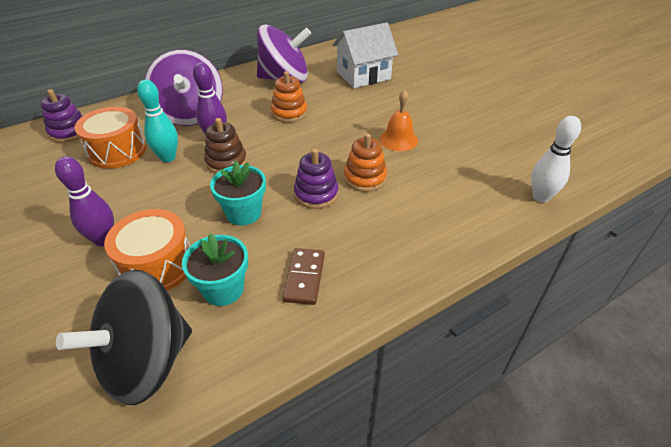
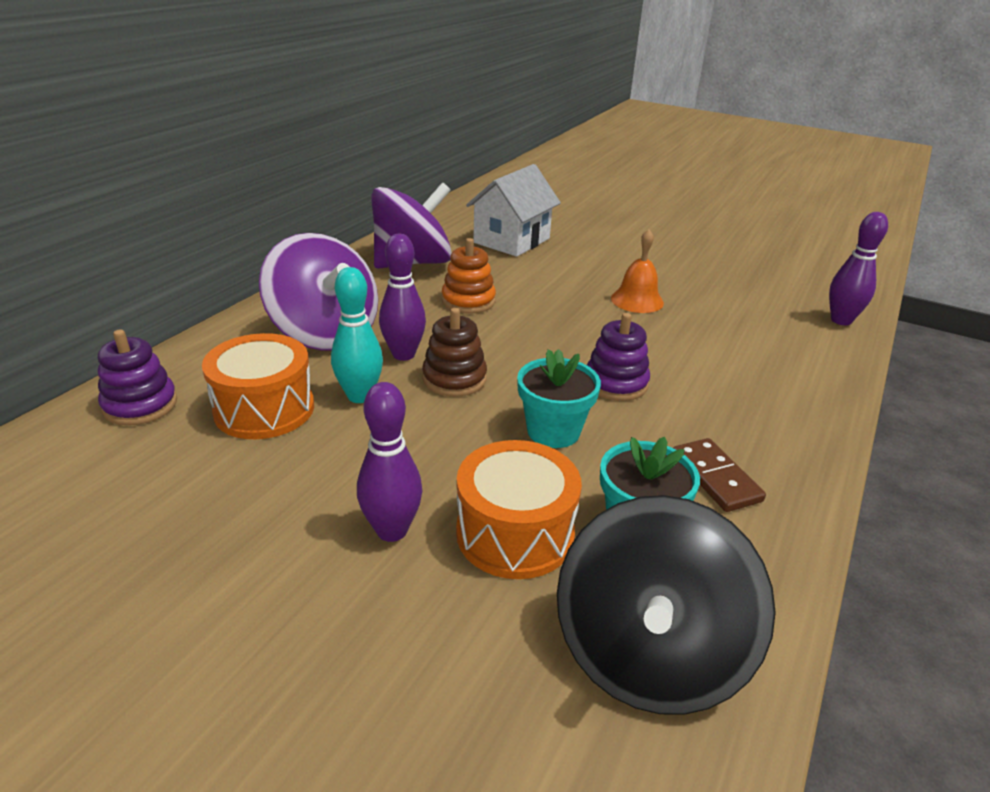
camera: 30 degrees left, 10 degrees down
(365, 178) = (650, 350): orange stacking toy -> none
(541, 197) = (841, 320): white bowling pin -> purple bowling pin

